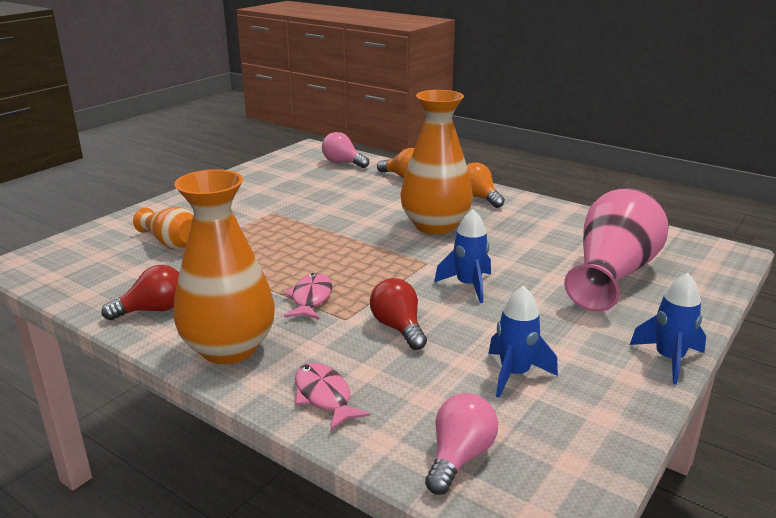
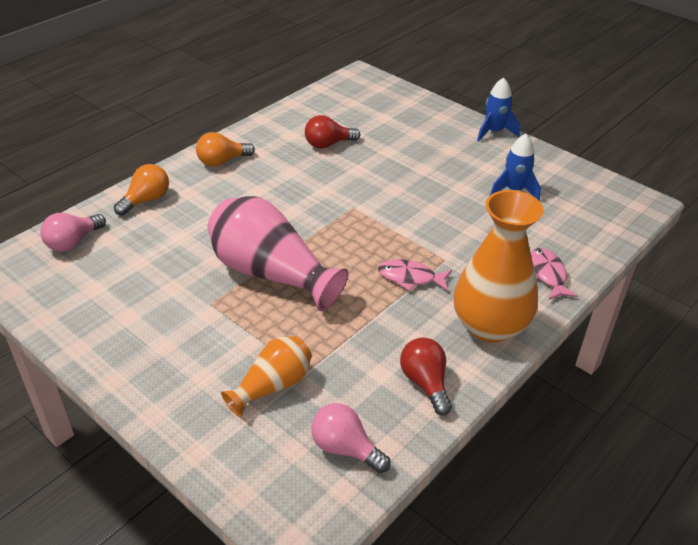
camera: 85 degrees left, 15 degrees up
(324, 396) = (547, 274): pink fish -> pink fish turned 105 degrees clockwise
(398, 328) = (458, 233): red light bulb -> red light bulb (328, 144)
(435, 226) = (279, 194): orange vase -> none
(459, 457) = (598, 223): pink light bulb -> pink light bulb (345, 448)
(468, 285) = (396, 192): blue rocket -> none
(612, 274) = (385, 126): pink vase -> pink vase (271, 273)

